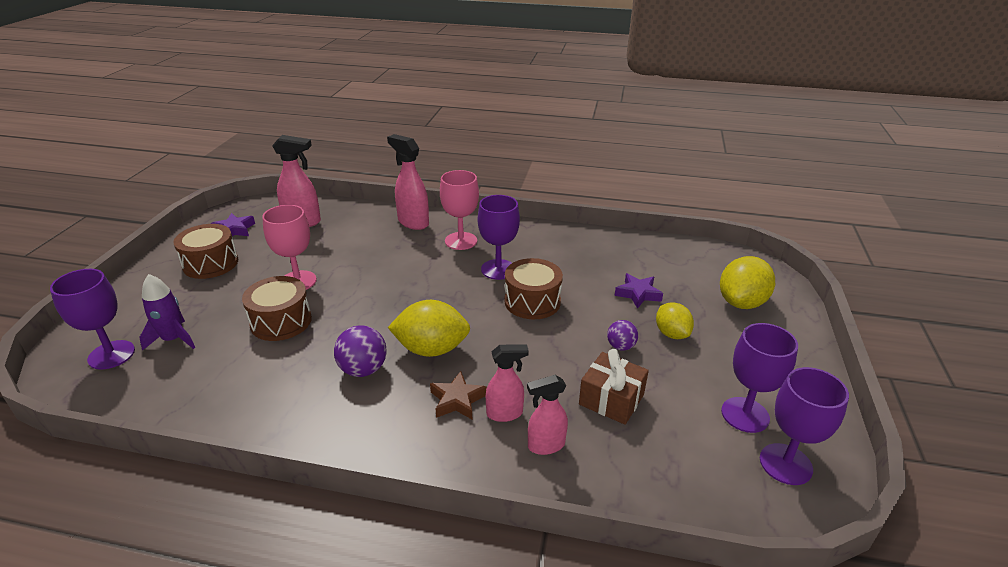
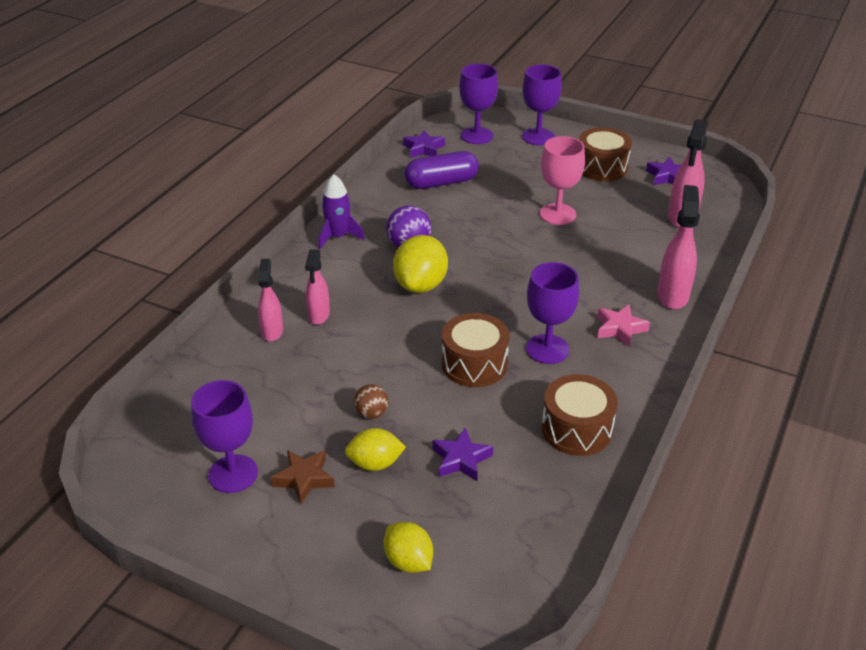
camera: 105 degrees right, 5 degrees up
(132, 397) = (423, 148): none -> purple star
(173, 339) = (487, 158): purple rocket -> purple rocket (338, 237)
(226, 367) = (441, 182): none -> purple capsule
(281, 321) = (493, 206): brown drum -> brown drum (576, 429)
(413, 222) = (672, 295): pink spray bottle -> pink spray bottle turned 45 degrees counterclockwise
(457, 400) = (347, 292): brown star -> brown star (304, 479)
(461, 241) = (620, 329): pink goblet -> pink star
(611, 399) = (301, 384): brown gift -> none
(620, 346) = (371, 413): purple ball -> brown ball
(741, 302) = (408, 561): yellow lemon -> yellow lemon, size x0.64
(785, 464) = (165, 476): purple goblet -> purple goblet (538, 137)

